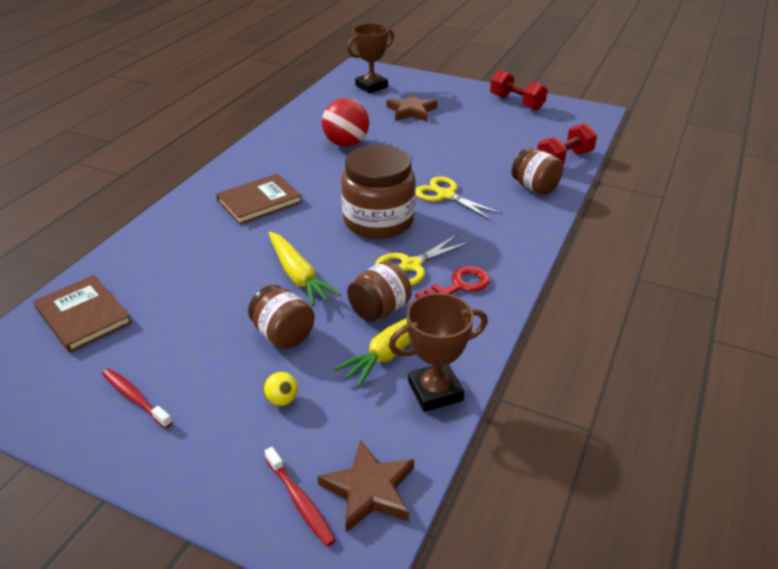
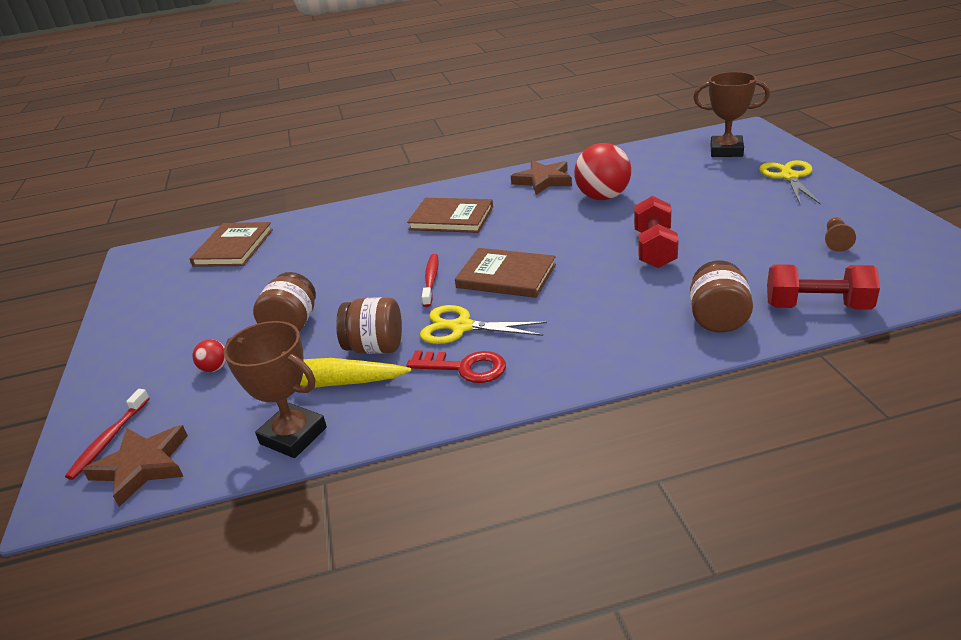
camera: 55 degrees right, 5 degrees down
(135, 398) = (168, 313): red toothbrush -> red toothbrush (431, 280)
(282, 400) = (215, 368): yellow ball -> red ball
(298, 275) = (375, 288): yellow carrot -> none
(378, 221) = (506, 276): brown jar -> brown book
(411, 111) = (724, 188): brown star -> brown star (543, 181)
(446, 195) = (606, 282): yellow scissors -> yellow scissors (789, 177)
(516, 103) = (877, 220): red dumbbell -> red dumbbell (654, 249)
(517, 121) = (836, 241): none -> brown pawn

